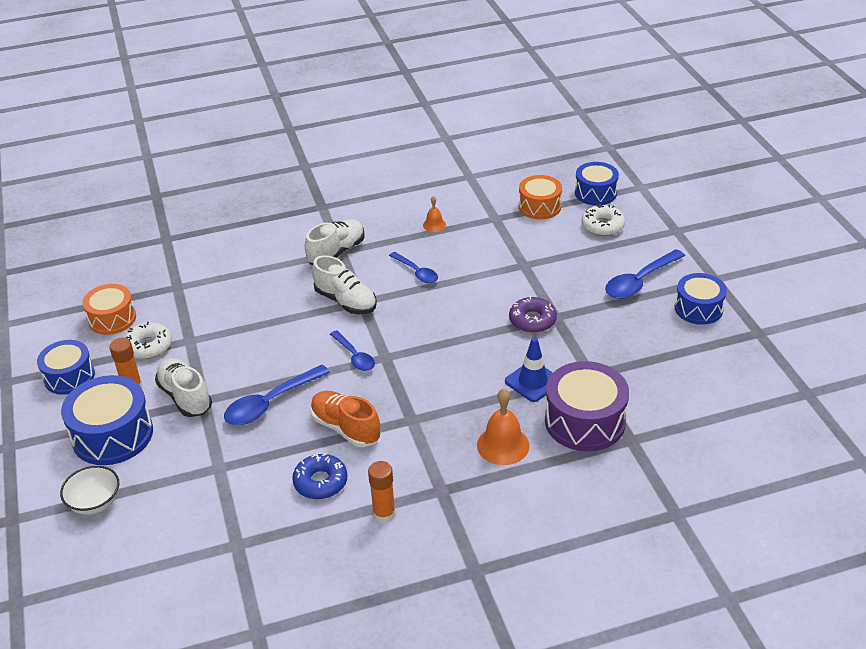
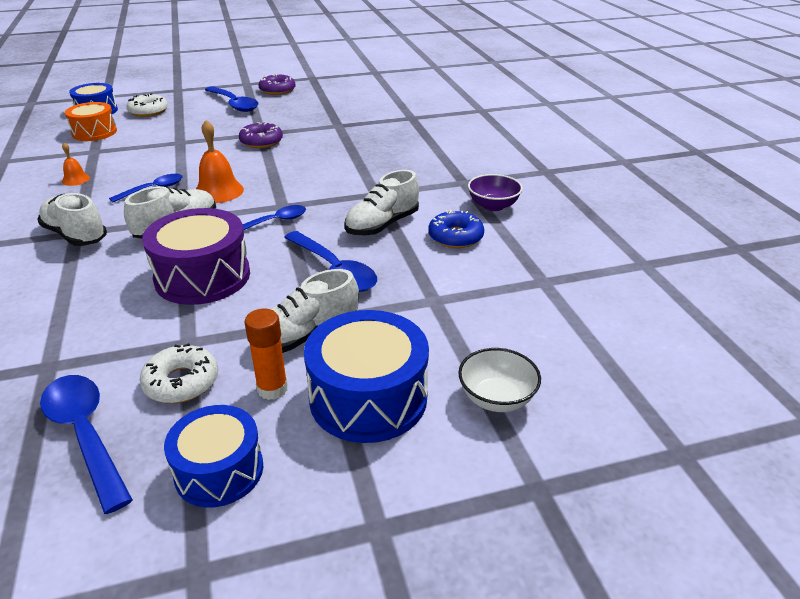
camera: 90 degrees left, 5 degrees down
(112, 319) = (85, 434): orange drum -> blue spoon
(346, 428) = (382, 225): orange shoe -> white shoe
(384, 514) = (493, 206): orange glue stick -> purple bowl
(503, 445) = (413, 158): orange bell -> orange bell (218, 191)
(533, 381) = (340, 144): blue traffic cone -> none
(585, 421) = (390, 130): purple drum -> purple drum (202, 276)
(698, 308) = (277, 90): blue drum -> purple donut

